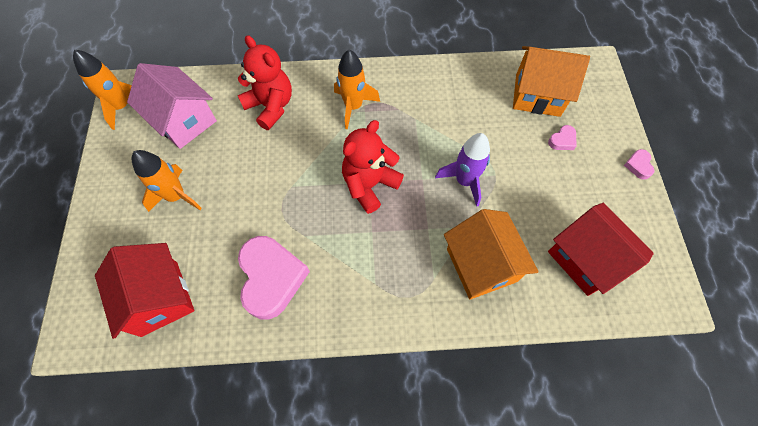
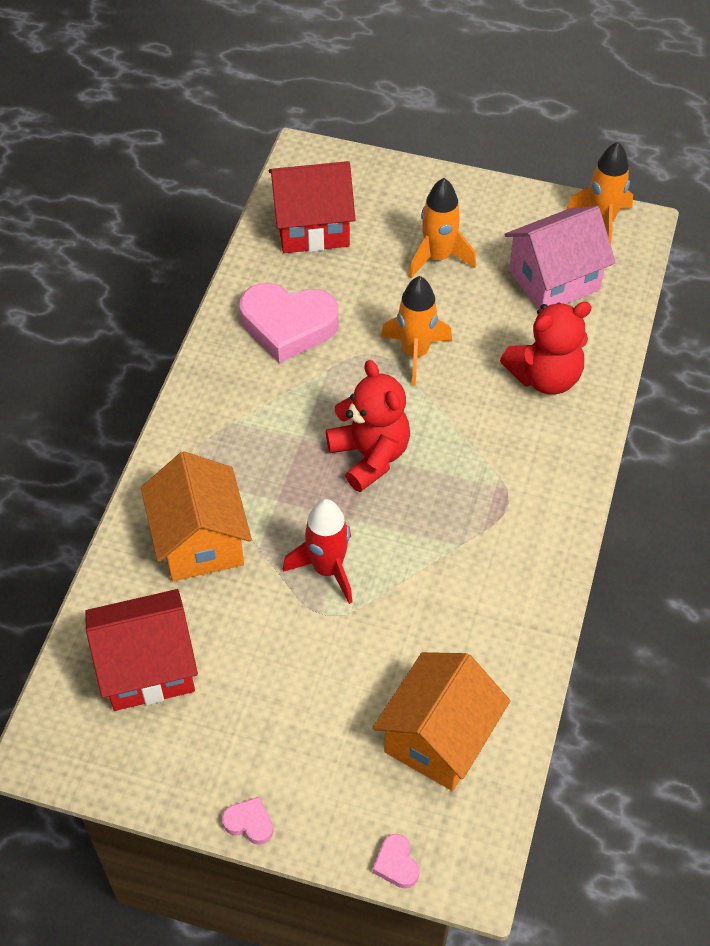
camera: 110 degrees right, 10 degrees down
(353, 106) = (509, 474): orange rocket -> orange rocket (415, 353)
(464, 181) = (327, 569): purple rocket -> red rocket
(481, 265) = (200, 541): orange house -> orange house turned 75 degrees clockwise
(562, 140) = (339, 733): pink heart -> pink heart (396, 864)

